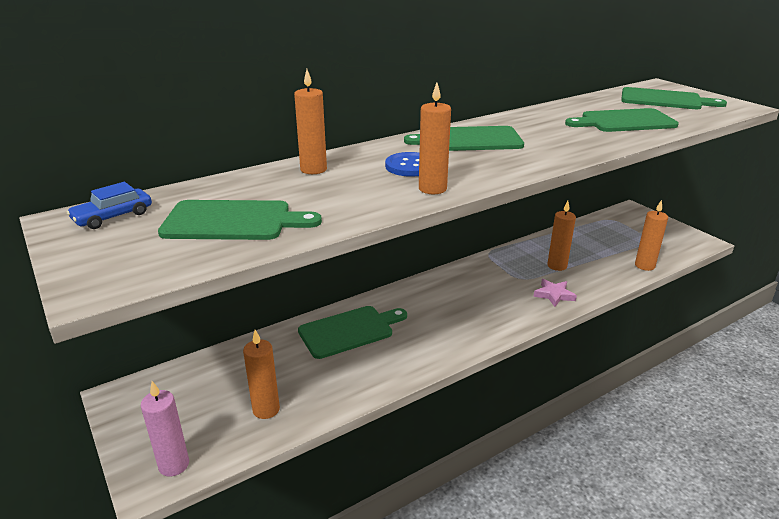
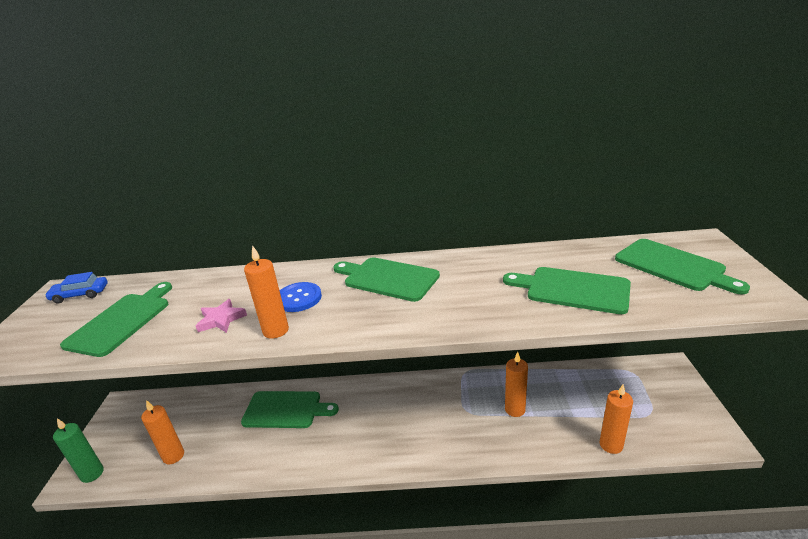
camera: 35 degrees right, 0 degrees up
(174, 465) = (92, 474): pink candle -> green candle
(233, 221) = (121, 321): green cutting board -> green cutting board turned 105 degrees counterclockwise
(313, 169) = (234, 282): orange candle -> none
(554, 295) = (478, 442): pink star -> pink star (221, 319)

